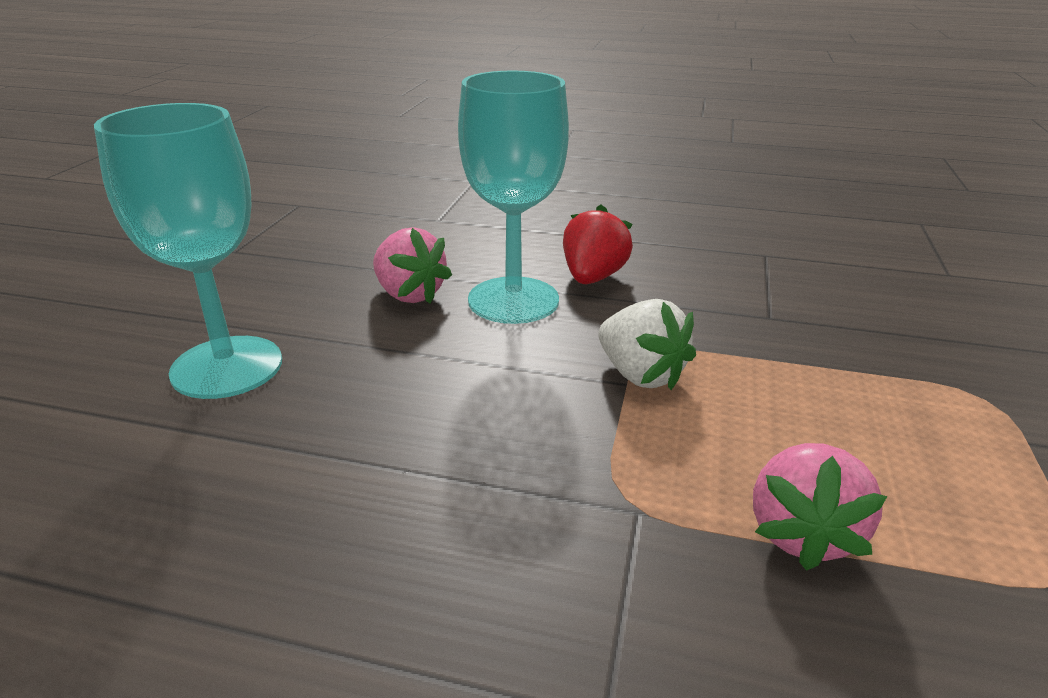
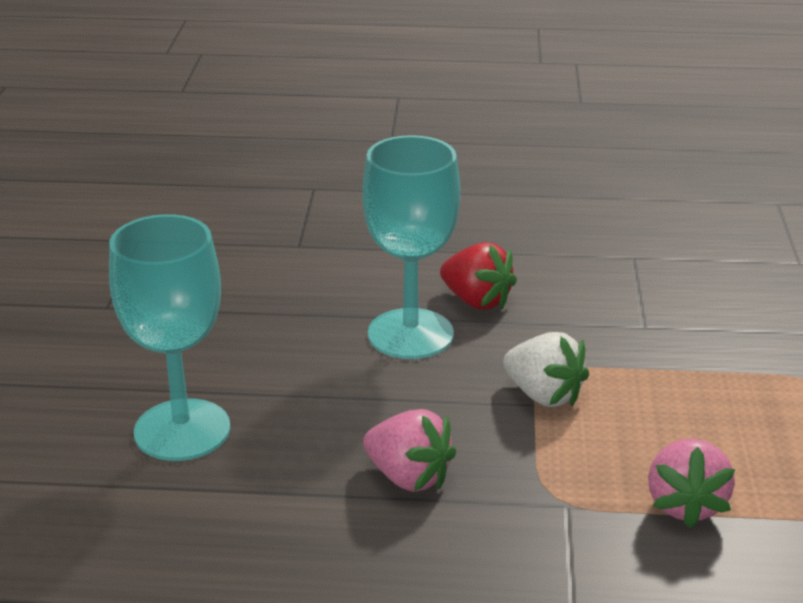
camera: 10 degrees left, 0 degrees up
(409, 294) = (310, 338): pink strawberry -> pink strawberry (408, 477)
(593, 277) = (476, 301): red strawberry -> red strawberry turned 120 degrees clockwise

